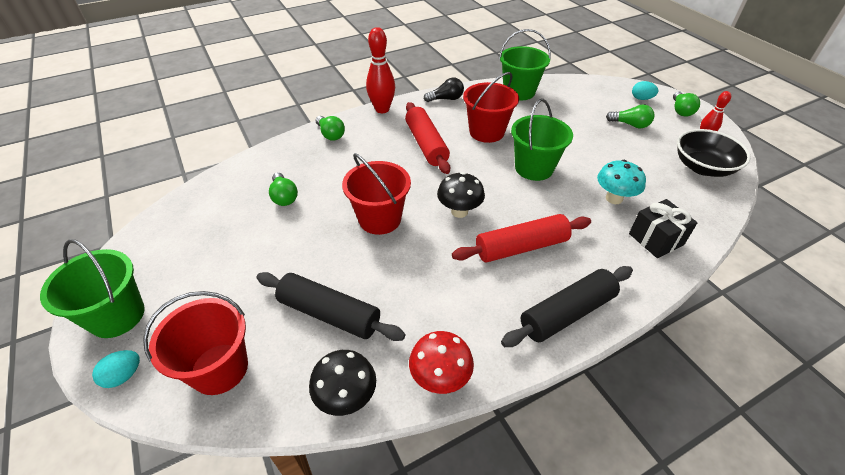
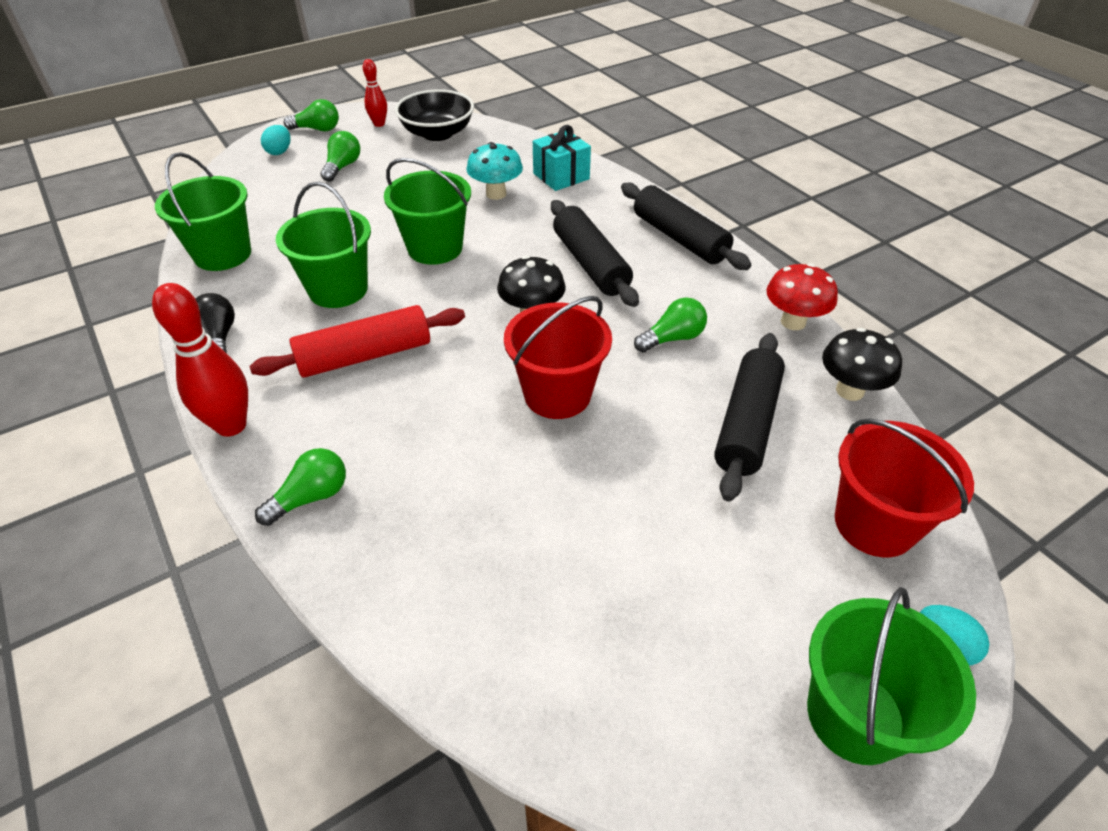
camera: 95 degrees left, 0 degrees up
(284, 197) = (513, 533): green light bulb -> green light bulb (672, 338)
(486, 132) = (338, 289): red bucket -> green bucket
(521, 247) = (591, 264): red rolling pin -> black rolling pin
(655, 239) = (561, 176): black gift -> turquoise gift

